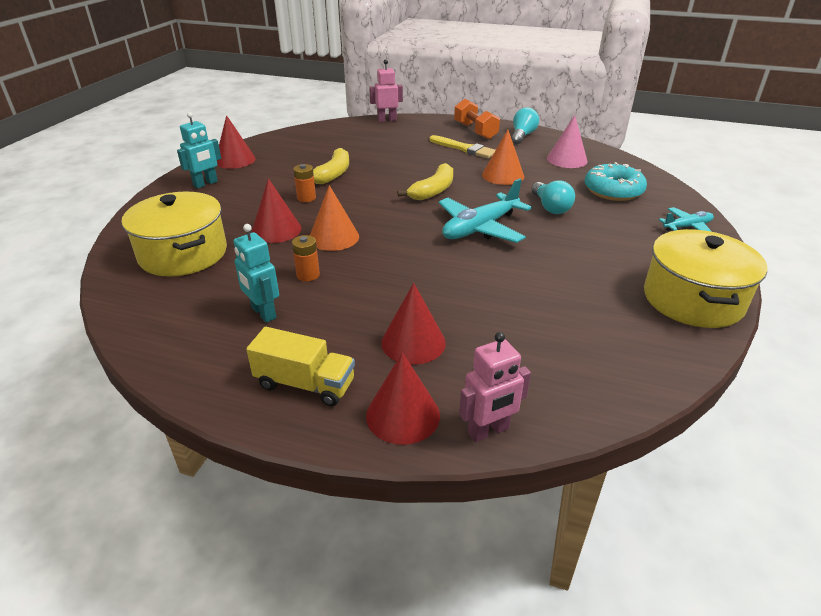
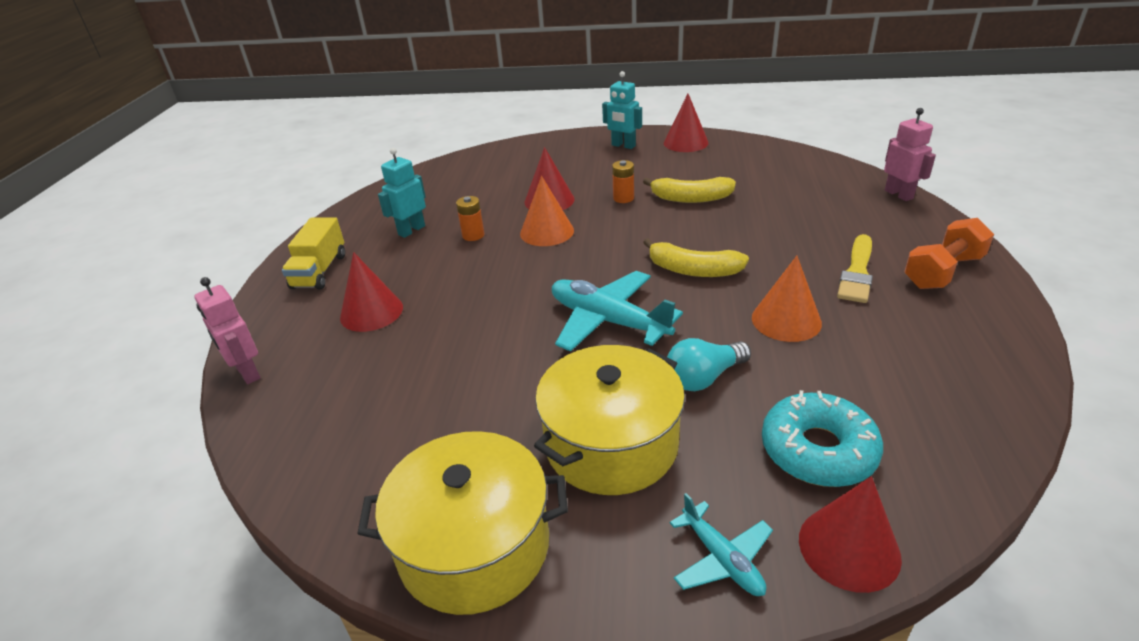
camera: 80 degrees right, 0 degrees up
(183, 254) = (493, 174): yellow pot -> yellow pot (611, 444)
(403, 415) = (276, 324): red cone -> red cone (849, 548)
(522, 136) = (977, 322): turquoise light bulb -> none
(567, 159) = (915, 384): pink cone -> none

